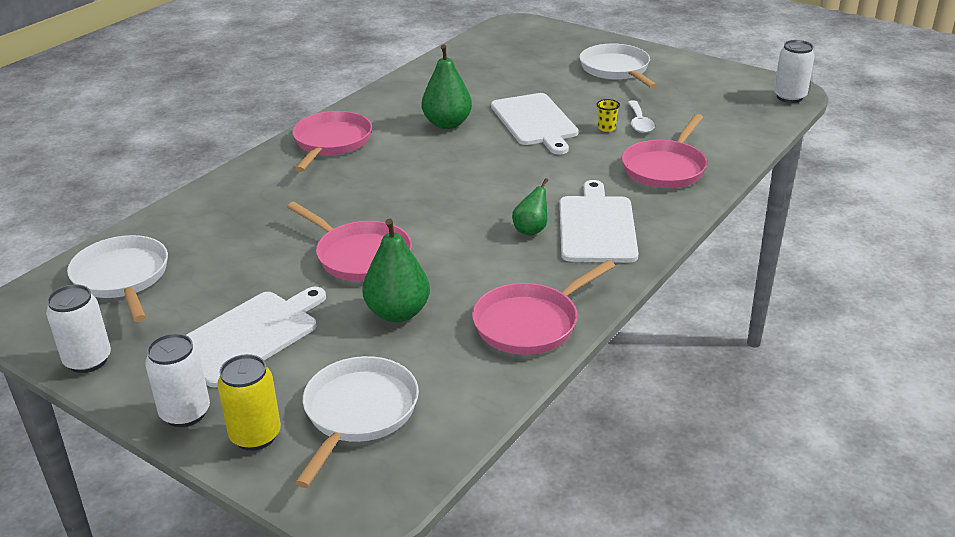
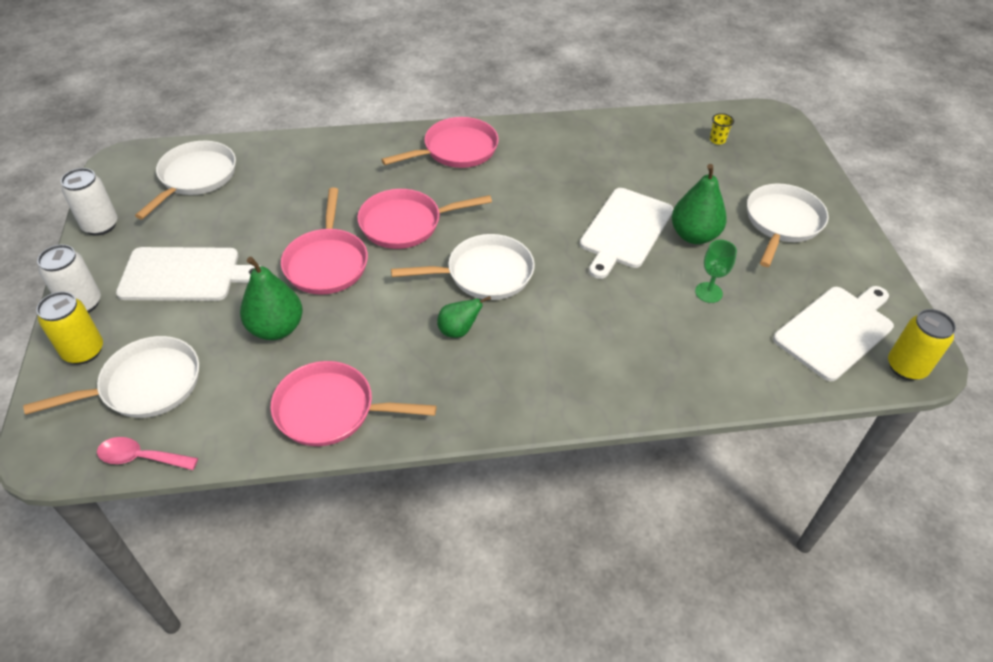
camera: 45 degrees right, 15 degrees up
(445, 449) = (140, 458): none -> pink spoon
(447, 124) = (557, 187): green pear -> green pear (694, 235)
(489, 193) = (484, 274): none -> white pan
(597, 226) = (507, 366): white cutting board -> white cutting board (836, 330)
(606, 128) = (671, 278): yellow cup -> yellow cup (717, 140)
(639, 123) = (708, 292): white spoon -> green goblet
(665, 168) = (653, 354): pink pan -> pink pan (406, 223)
(789, 97) = (906, 367): white can -> yellow can

